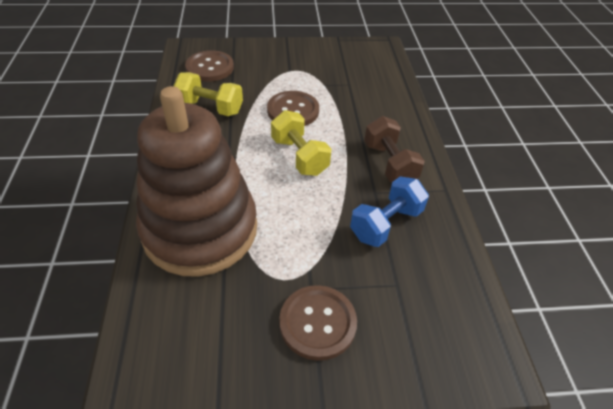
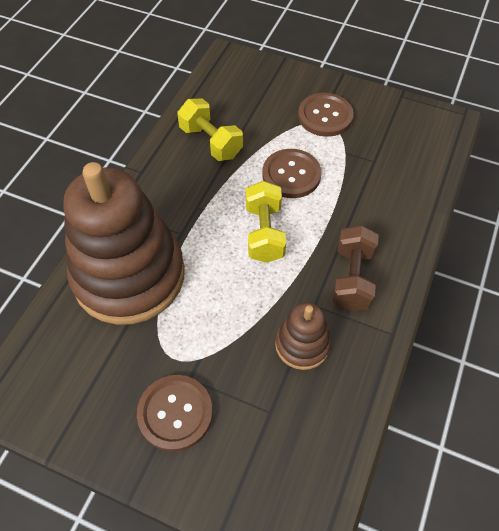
camera: 30 degrees right, 10 degrees up
(210, 67) = (238, 91): brown button -> brown button (325, 116)
(386, 224) = (302, 344): blue dumbbell -> brown stacking toy

